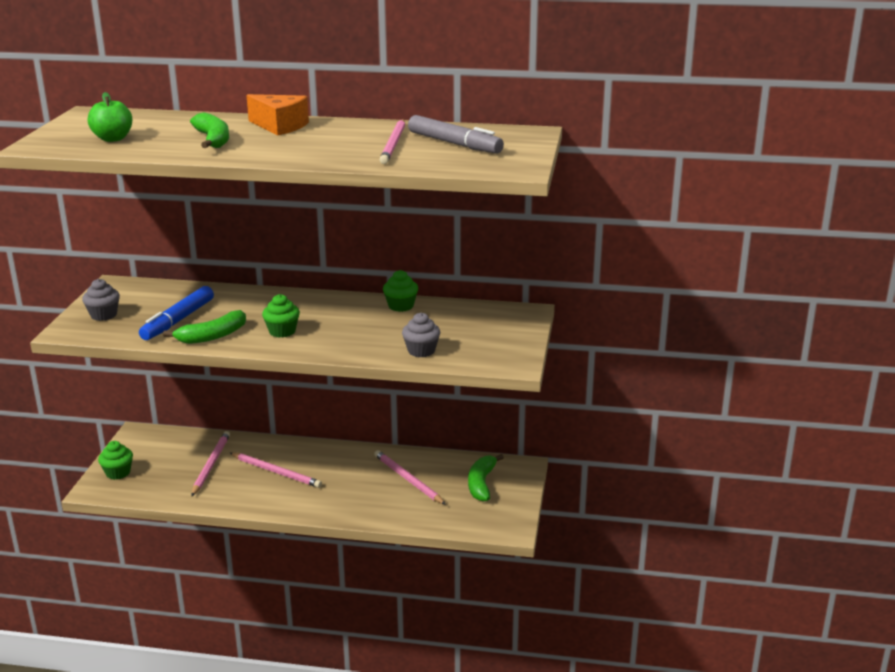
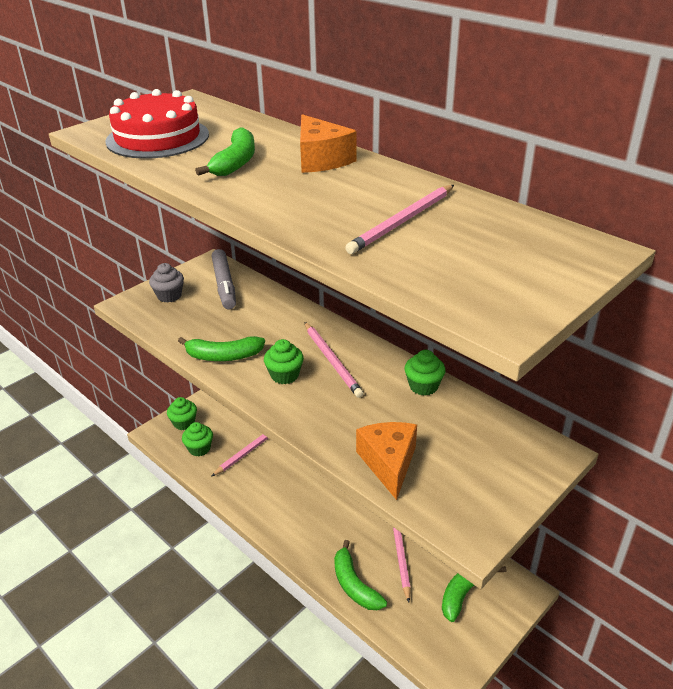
camera: 35 degrees right, 10 degrees up
(113, 139) = (157, 138): green apple -> red cake
(156, 484) = (199, 448): none -> green cupcake
(178, 320) = (216, 325): blue marker -> none
(276, 472) = (296, 481): pink pencil -> pink pencil (332, 361)
(392, 513) = (354, 585): none -> green banana
(421, 351) = (389, 463): grey cupcake -> orange cheese
(454, 144) = (474, 243): grey marker -> grey marker (224, 285)

